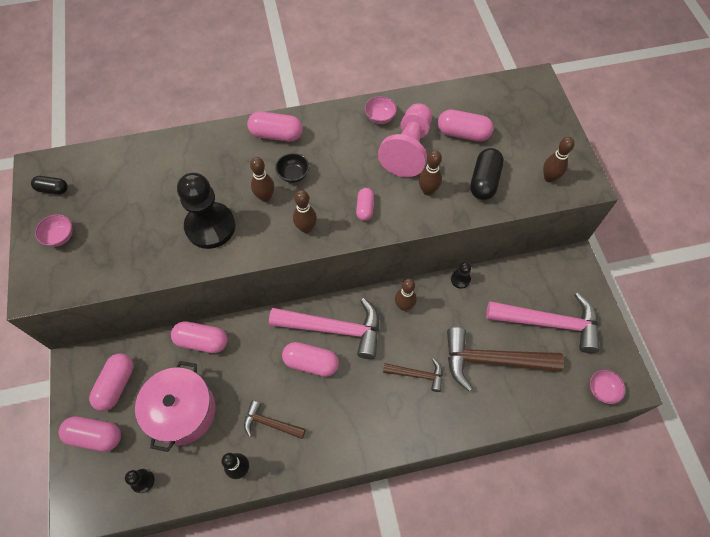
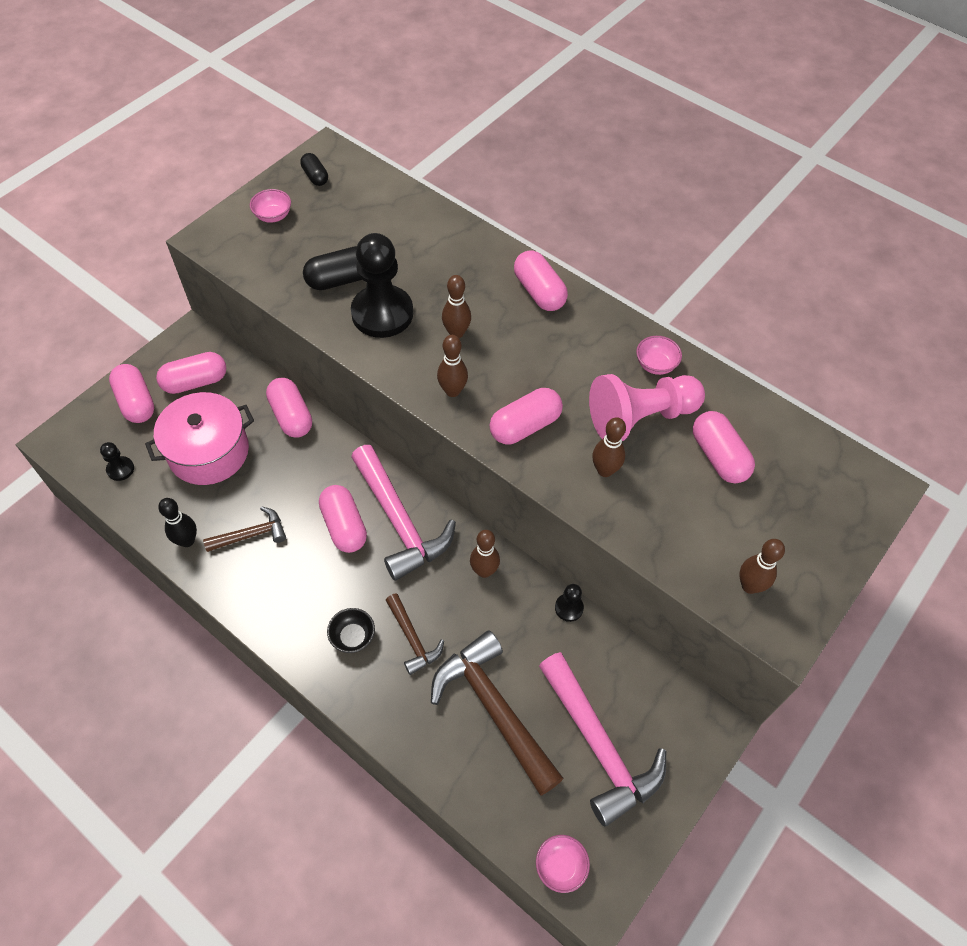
camera: 50 degrees right, 5 degrees down
(270, 423) = (251, 534): brown hammer -> brown hammer turned 90 degrees clockwise
(293, 174) = (505, 338): black bowl -> black bowl (353, 637)
(365, 208) = (525, 426): pink capsule -> pink capsule, size x1.65
(484, 181) = (673, 518): black capsule -> black capsule (341, 279)

